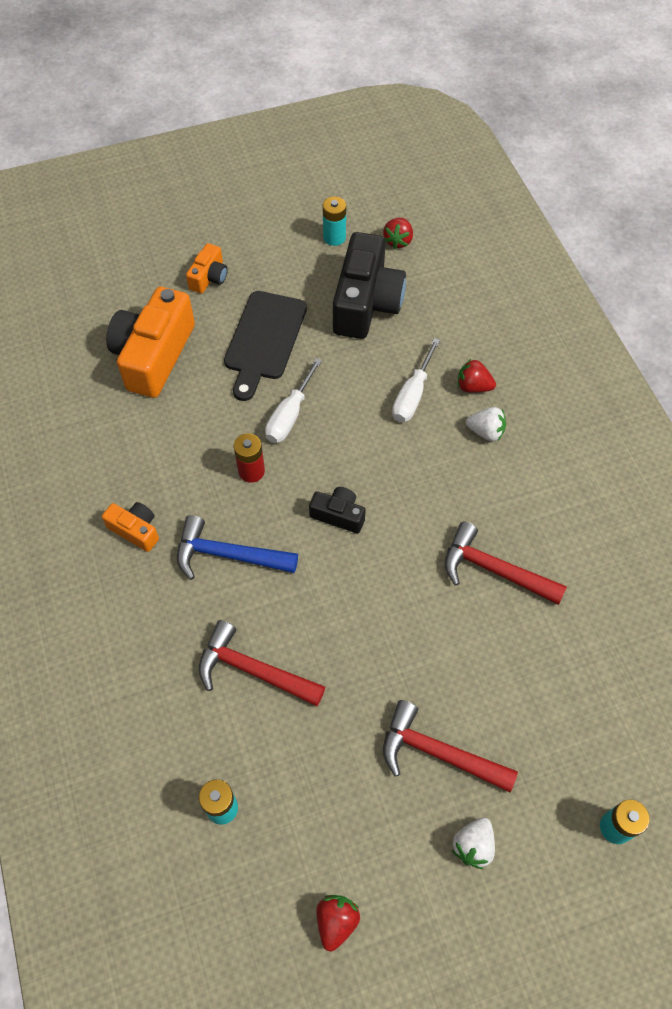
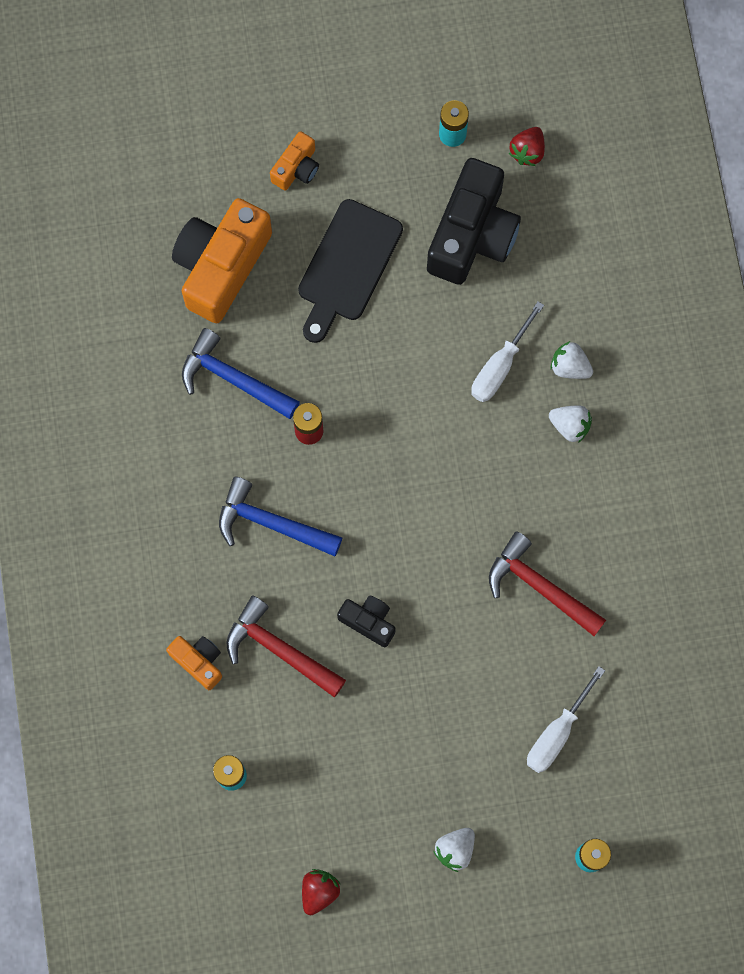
camera: 10 degrees right, 15 degrees up
(135, 530) = (180, 479): orange camera -> orange camera (198, 662)
(175, 439) = (233, 378): none -> blue hammer
(290, 415) = (360, 369): white screwdriver -> white screwdriver (557, 733)
(338, 515) = (392, 498): black camera -> black camera (368, 621)
(437, 752) = (441, 760): red hammer -> none
(473, 386) = (569, 367): red strawberry -> white strawberry

